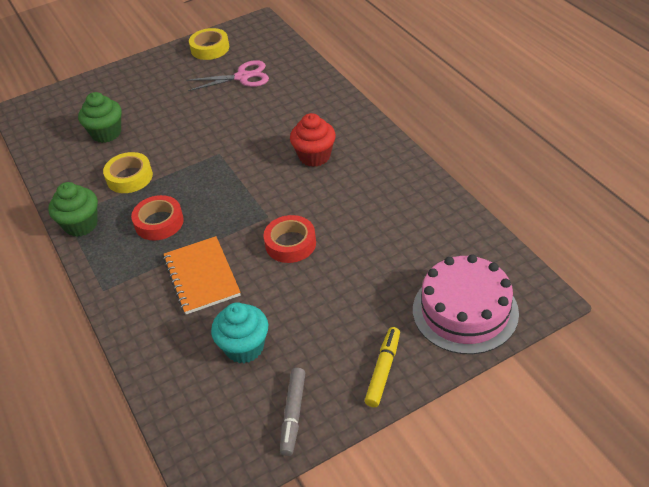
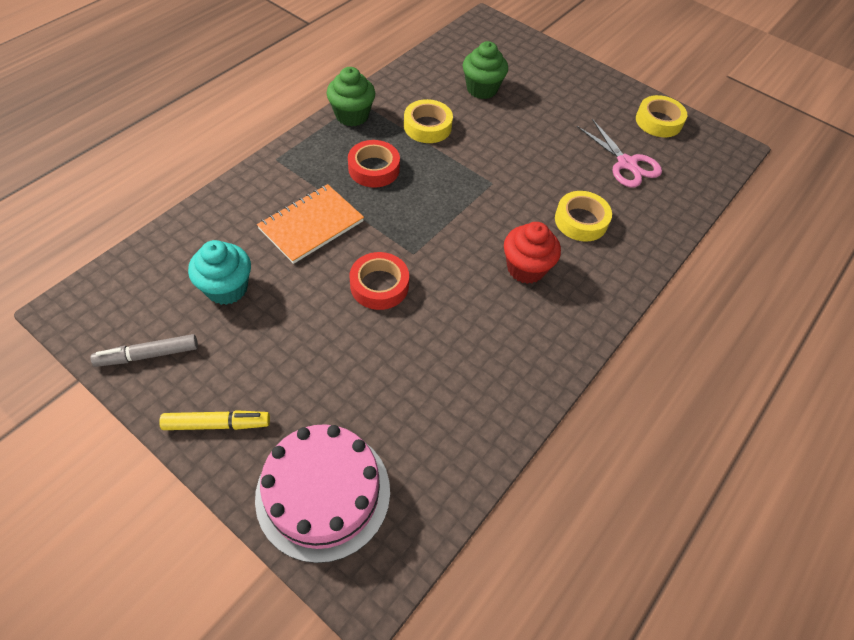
camera: 60 degrees right, 10 degrees up
(285, 116) = (581, 221): none -> yellow tape

